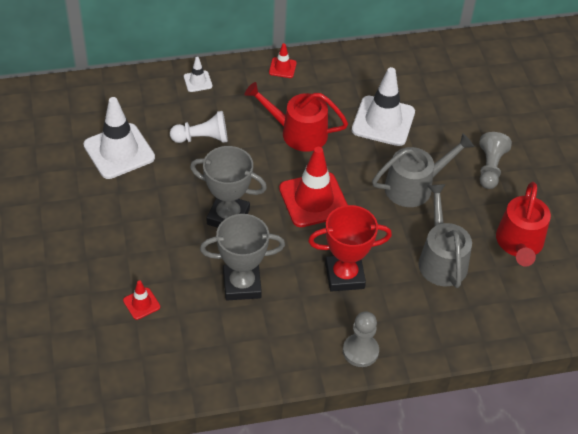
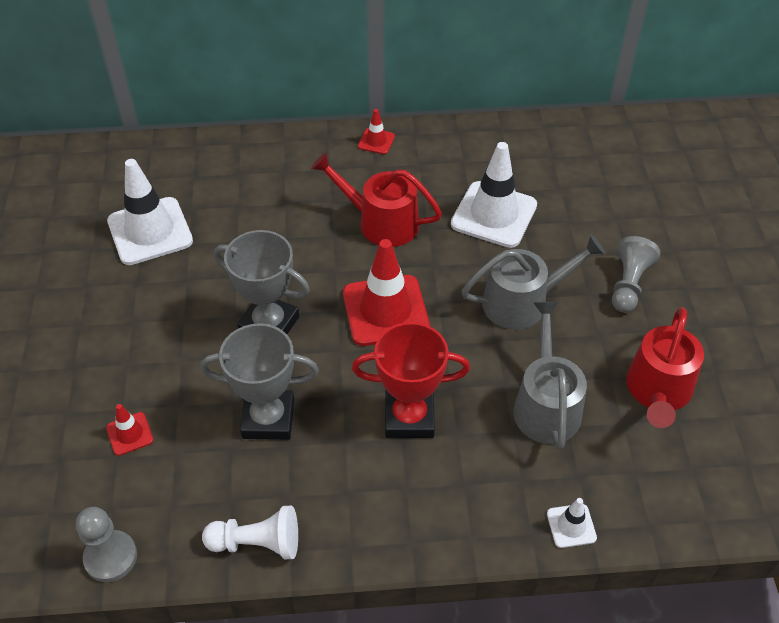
camera: 10 degrees right, 0 degrees up
(198, 81) = (267, 152): white traffic cone -> white traffic cone (571, 526)
(202, 138) = (258, 222): white pawn -> white pawn (257, 543)
(360, 351) = (413, 528): grey pawn -> grey pawn (111, 557)

